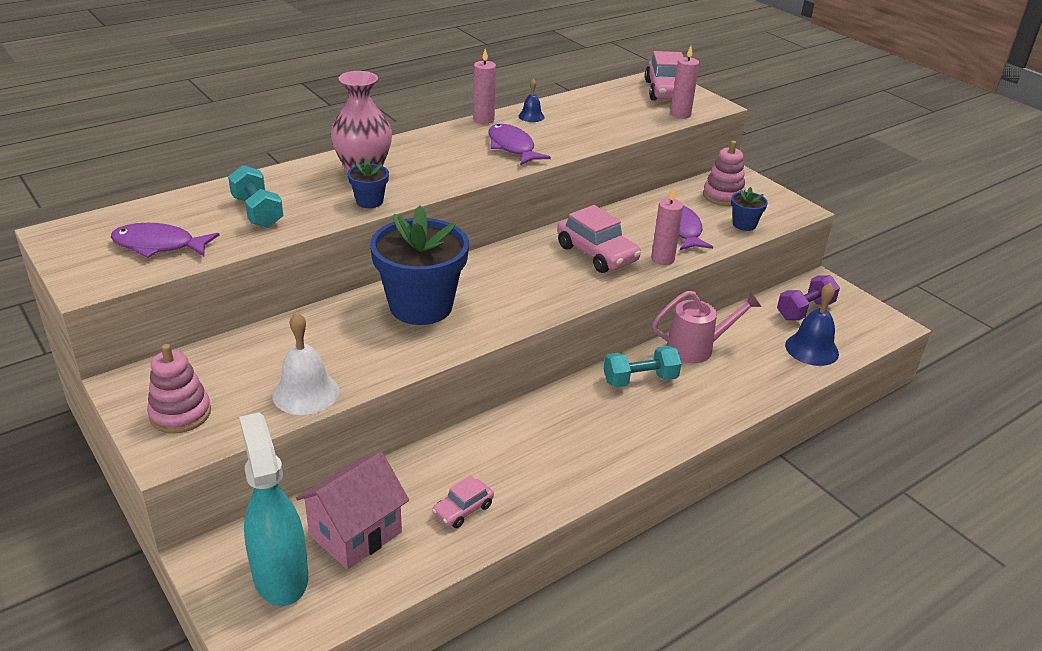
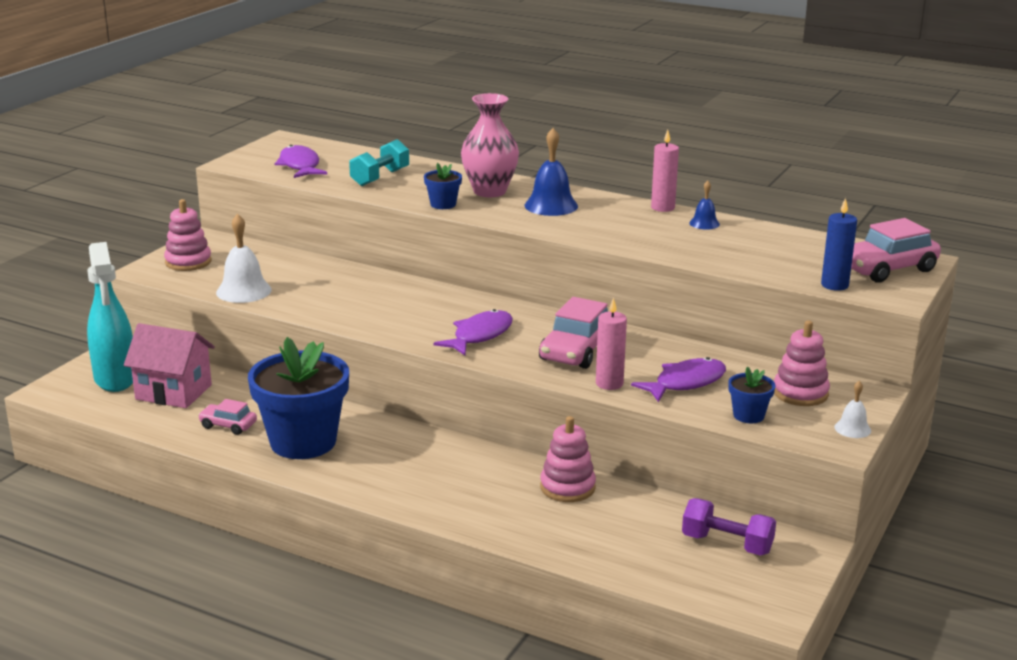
camera: 65 degrees right, 10 degrees down
(280, 576) = (115, 379): turquoise spray bottle -> turquoise spray bottle turned 120 degrees clockwise
(421, 306) = (398, 299): blue flower pot -> blue flower pot (303, 442)
(512, 147) = (622, 229): purple fish -> purple fish (479, 335)
(640, 380) = (478, 466): turquoise dumbbell -> none
(680, 114) = (834, 285): pink candle -> blue candle
(697, 348) = (567, 487): pink watering can -> pink stacking toy
(781, 198) = (852, 428): none -> white bell
(811, 349) = (646, 560): blue bell -> blue bell (551, 205)

